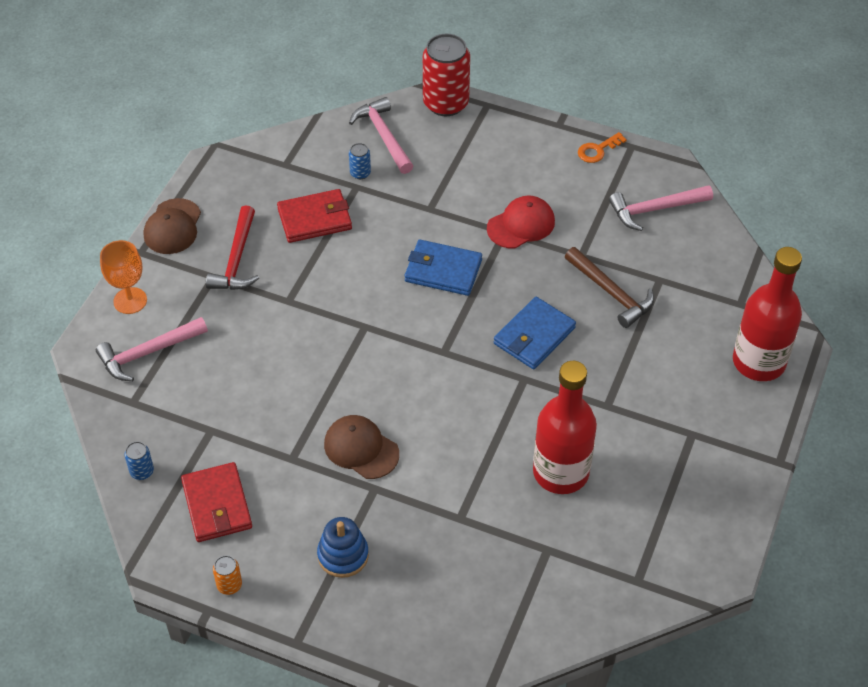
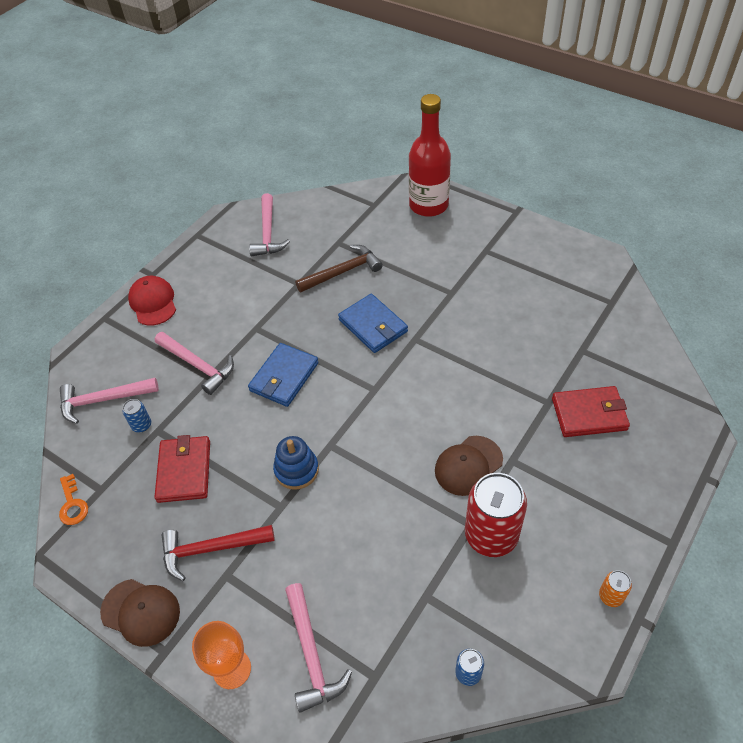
camera: 75 degrees left, 0 degrees up
(217, 505) = (518, 599): red wallet -> red wallet (589, 414)
(237, 259) = (211, 549): red hammer -> red hammer turned 150 degrees clockwise
(343, 555) = (581, 494): blue stacking toy -> blue stacking toy (296, 470)
(442, 196) = (198, 365): none -> pink hammer
(446, 103) = (87, 347): red can -> red can (491, 535)
(521, 225) = (252, 316): red cap -> red cap (153, 302)
(561, 472) = (510, 330): red bottle -> none
(598, 150) = (192, 255): orange key -> orange key (72, 504)

